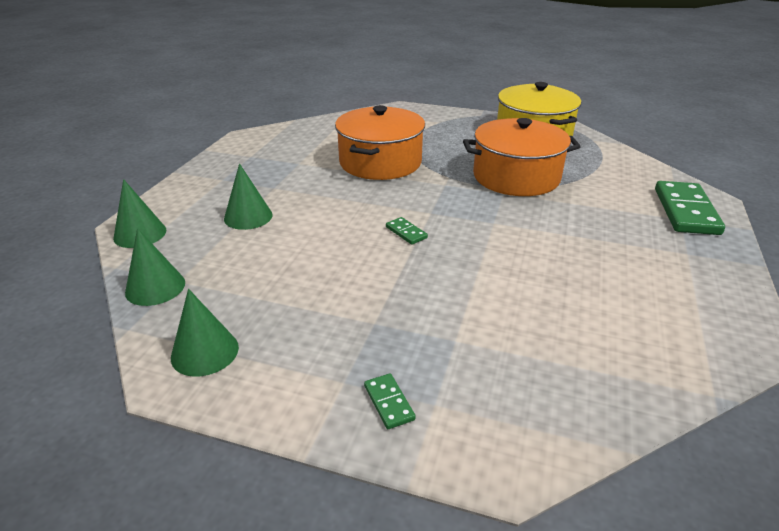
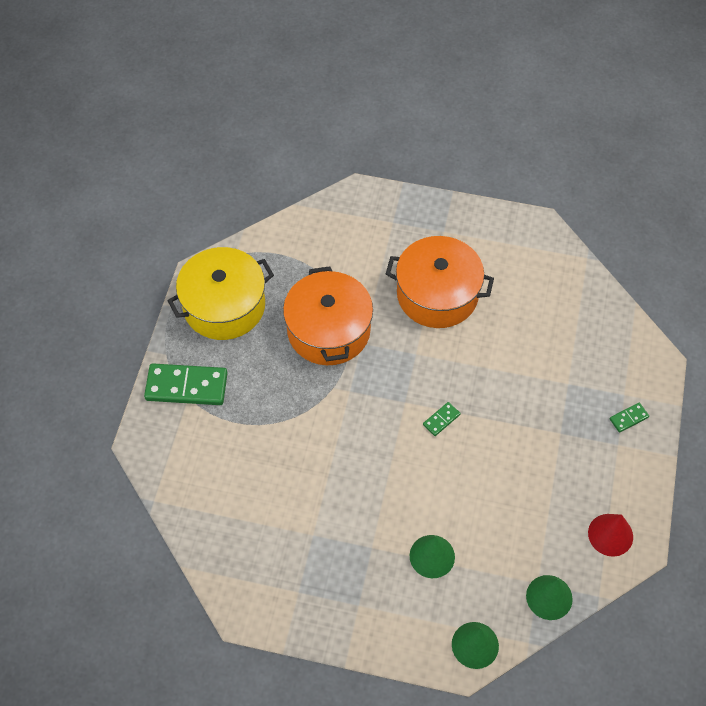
camera: 95 degrees left, 25 degrees up
(205, 352) = (610, 534): green cone -> red cone
(380, 162) = (305, 452): orange pot -> orange pot (437, 294)
(686, 211) = (380, 215): green domino -> green domino (186, 386)

